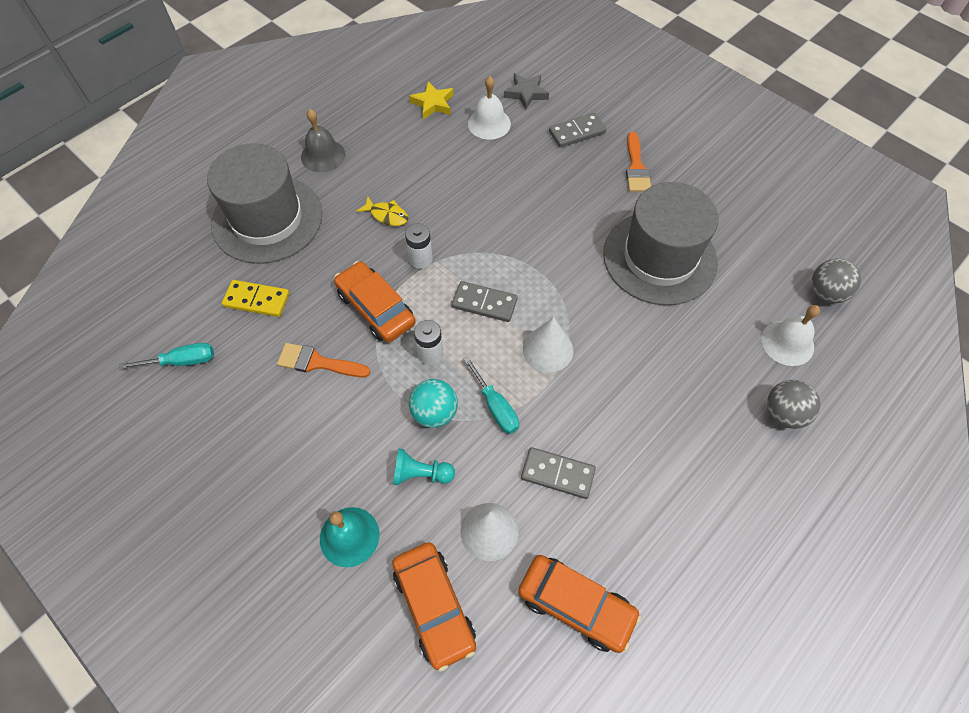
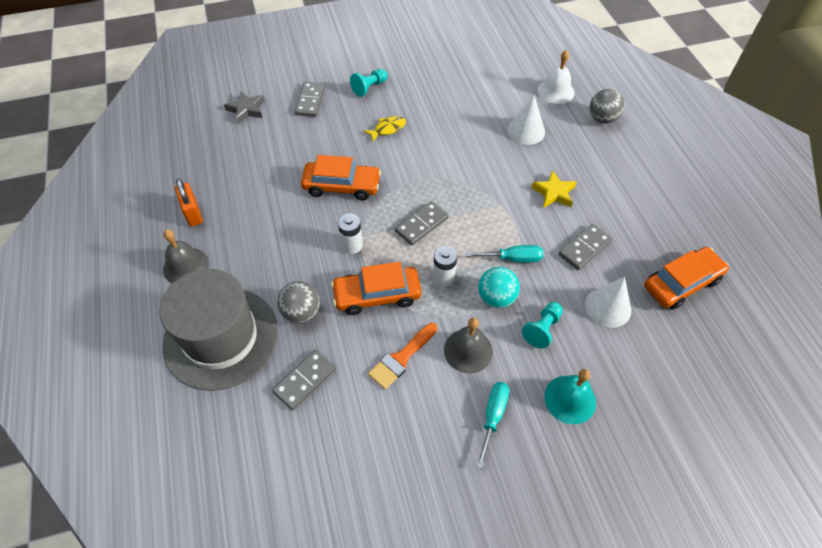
camera: 60 degrees left, 5 degrees down
(182, 361) = (328, 469): turquoise screwdriver -> turquoise screwdriver (493, 416)
(257, 300) = (305, 380): yellow domino -> grey domino
(357, 415) = (468, 350): none -> grey bell
(379, 128) = (193, 213): none -> orange padlock
(387, 215) = (290, 248): yellow fish -> yellow fish (388, 129)
(433, 103) = (201, 168): yellow star -> yellow star (554, 193)
(434, 606) = (649, 366): orange car -> orange car (342, 186)
(489, 123) = (255, 144): white bell -> none
(547, 349) = (485, 207): white cone -> white cone (526, 131)
(636, 167) = (369, 87): orange brush -> turquoise pawn
(659, 257) = (452, 114): grey hat -> none
(826, 293) = (532, 57): grey ball -> grey ball (301, 312)

